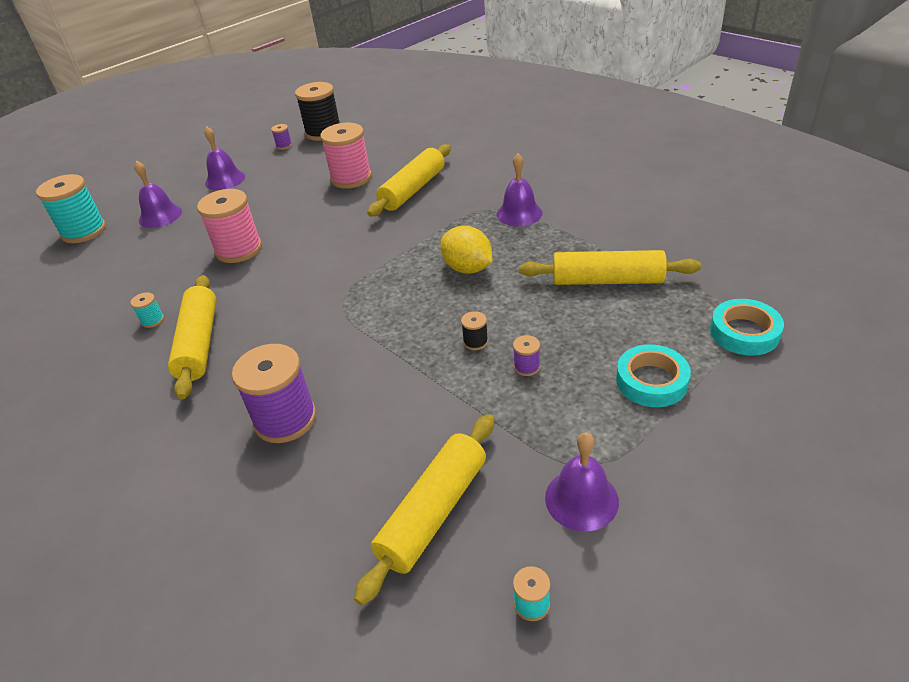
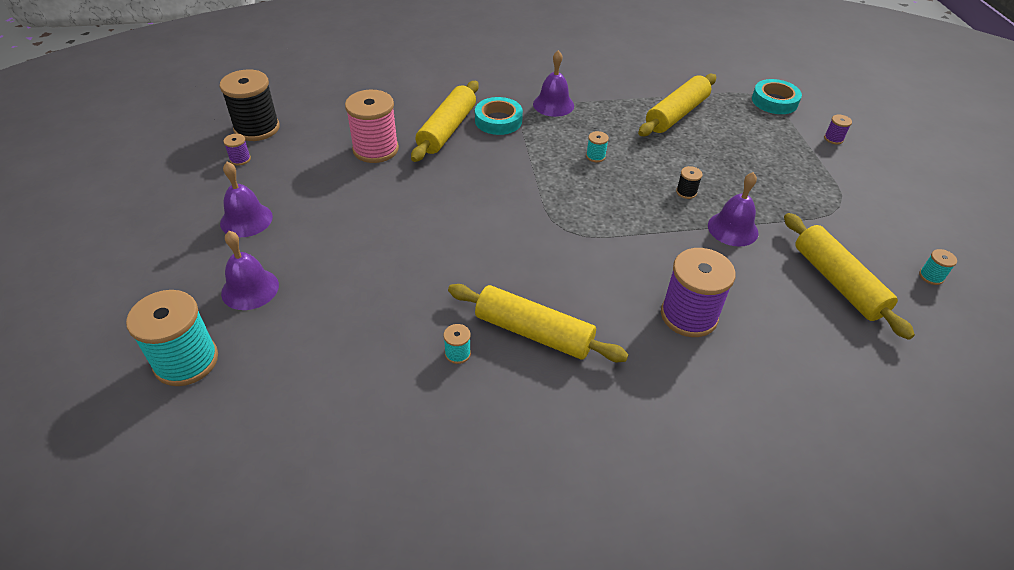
camera: 60 degrees left, 5 degrees up
(239, 249) = (404, 257): pink spool -> none
(413, 190) = (447, 130): yellow rolling pin -> yellow rolling pin turned 45 degrees clockwise
(467, 268) = (595, 156): yellow lemon -> turquoise spool
(526, 367) = (733, 185): purple spool -> purple spool (833, 139)
(581, 499) = (865, 222): purple bell -> purple bell (732, 229)
(651, 381) = (788, 150): turquoise tape -> turquoise tape (498, 120)

